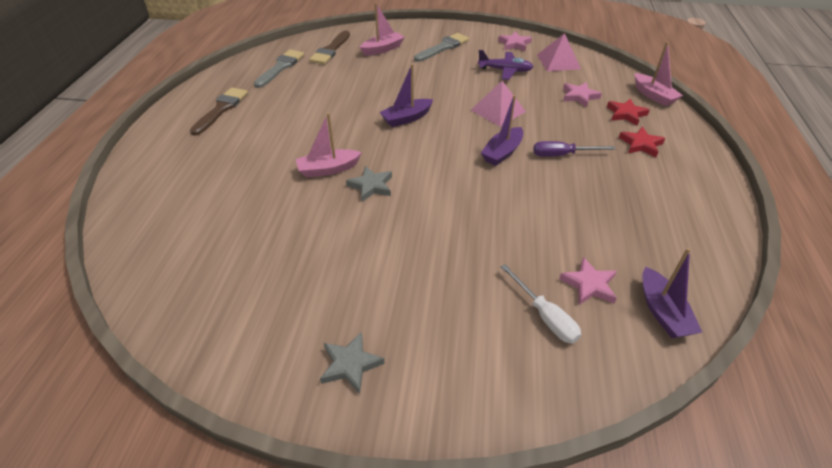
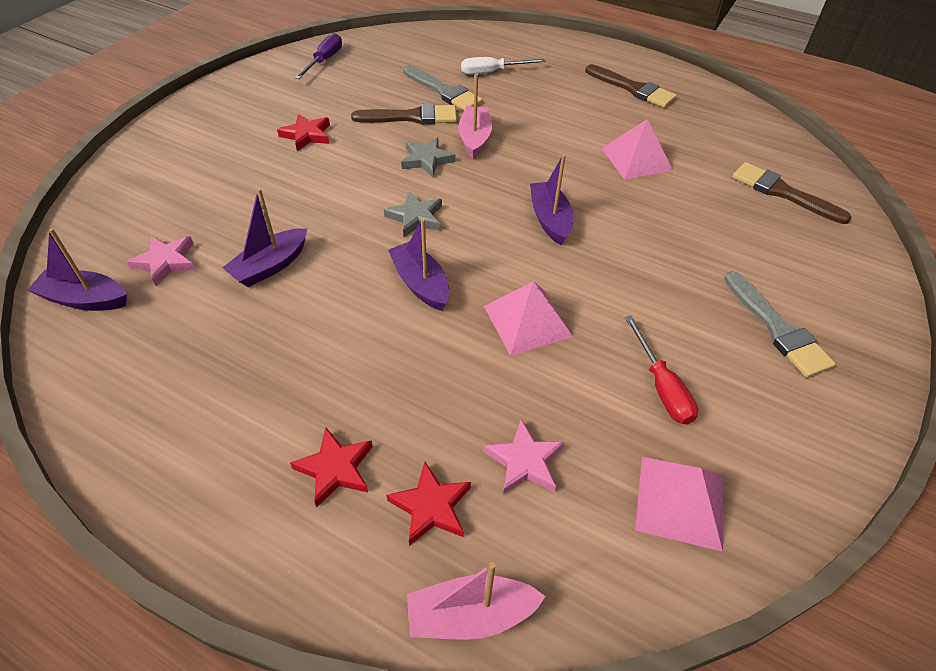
camera: 110 degrees right, 5 degrees up
(281, 67) = (731, 140): grey brush -> grey brush (444, 91)
(310, 213) = (412, 117): none -> brown brush
(320, 97) = (636, 159): none -> pink pyramid
(350, 364) = (231, 108): grey star -> grey star (415, 217)
(372, 273) = (306, 135): none -> red star
(382, 49) = (779, 248): pink boat -> none
(505, 70) = (661, 386): purple plane -> red screwdriver
(514, 44) = (782, 455): pink star -> none
(543, 223) = (270, 266): none -> purple boat
(545, 316) = (167, 216): white screwdriver -> white screwdriver (492, 72)
(562, 155) = (376, 346): purple screwdriver -> purple screwdriver (324, 61)

